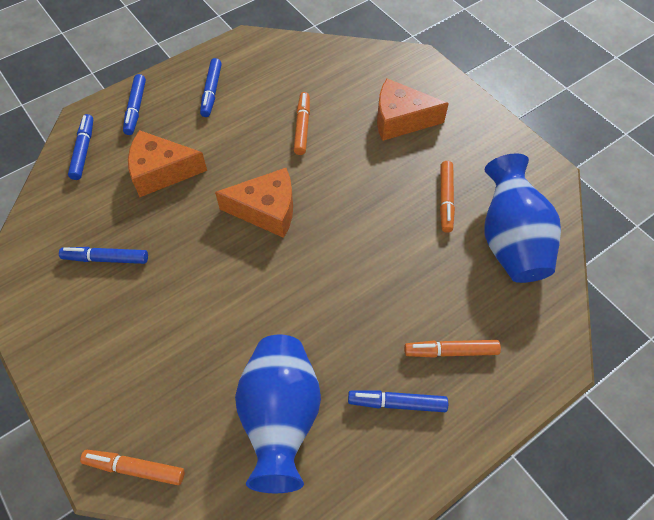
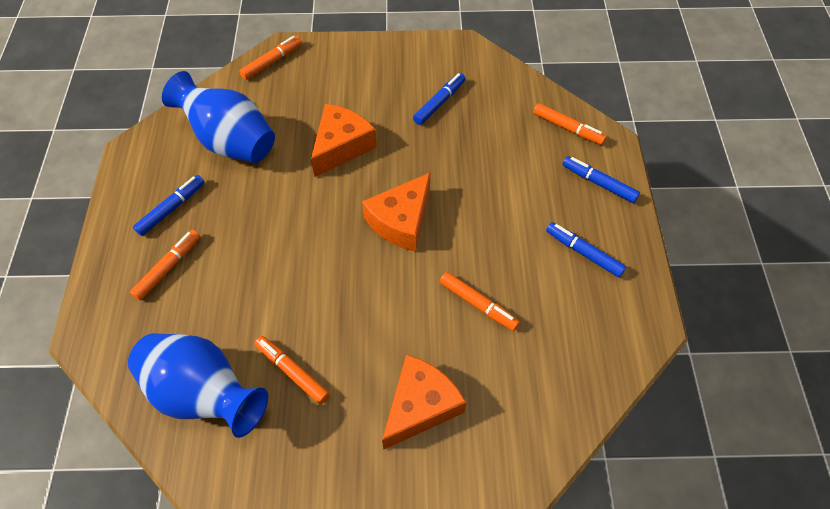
camera: 125 degrees right, 0 degrees up
(83, 150) = (567, 128): blue marker -> orange marker
(161, 172) = (503, 169): orange cheese -> orange cheese (341, 146)

